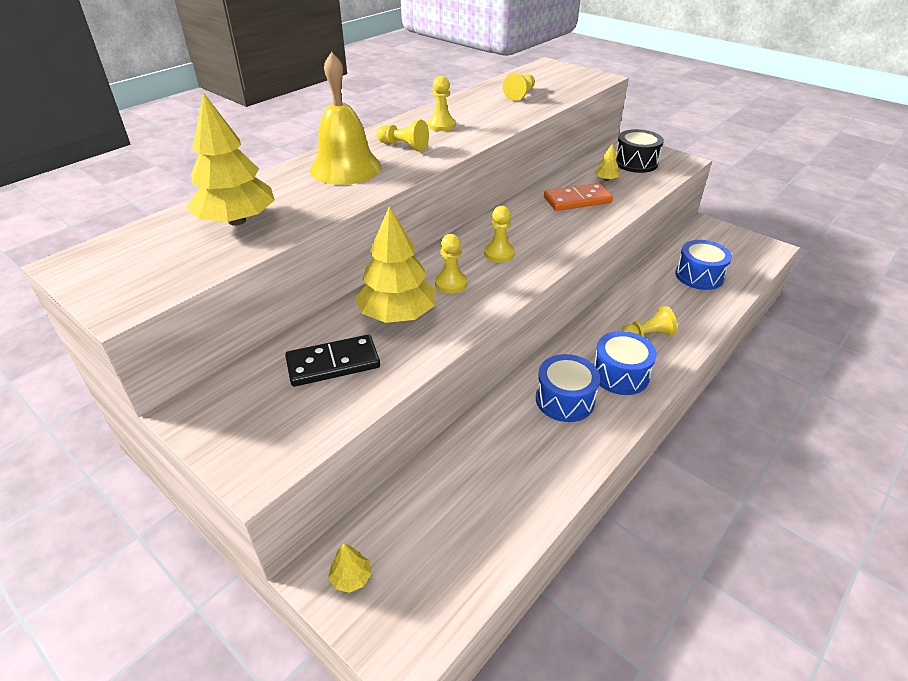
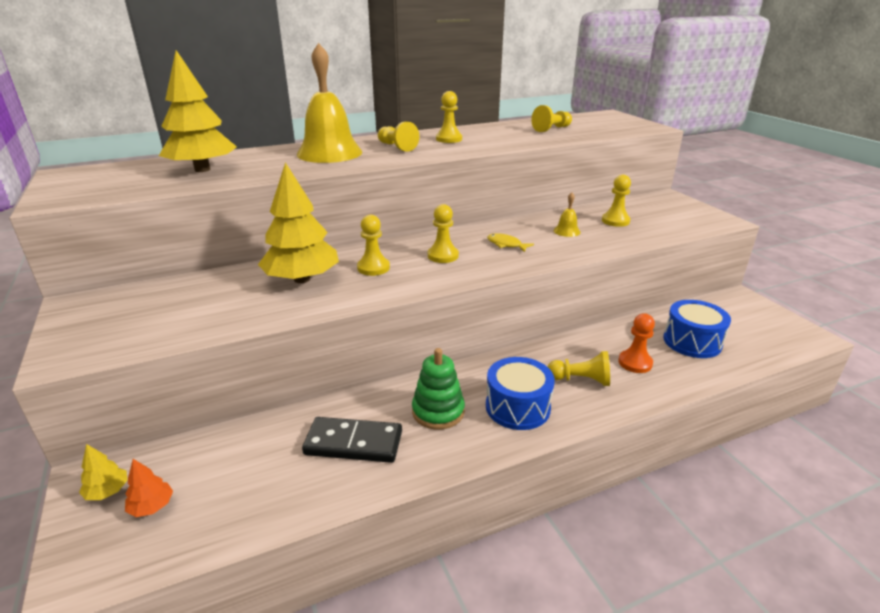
camera: 25 degrees right, 10 degrees down
(333, 364) = (210, 300): black domino -> black domino (353, 443)
(406, 572) = (152, 506): none -> orange tree
(541, 227) = (506, 244): none -> yellow fish
(564, 400) = (438, 411): blue drum -> green stacking toy
(577, 200) = (566, 231): orange domino -> yellow bell
(606, 179) = (615, 221): yellow tree -> yellow pawn
(635, 163) = (663, 213): black drum -> none
(673, 307) = (635, 363): none -> orange pawn

